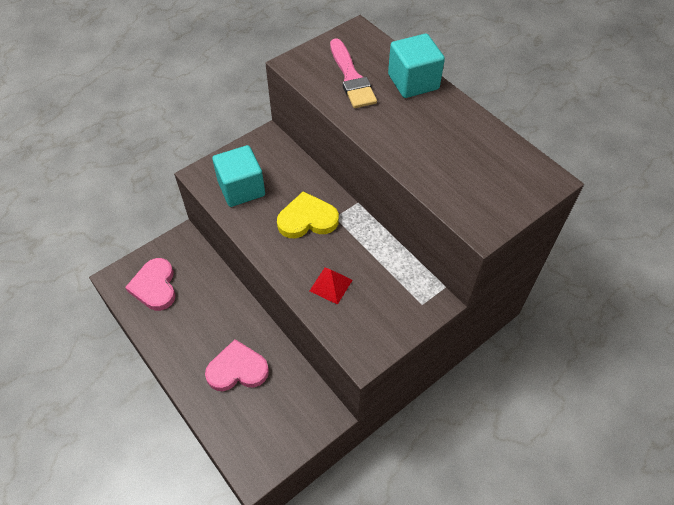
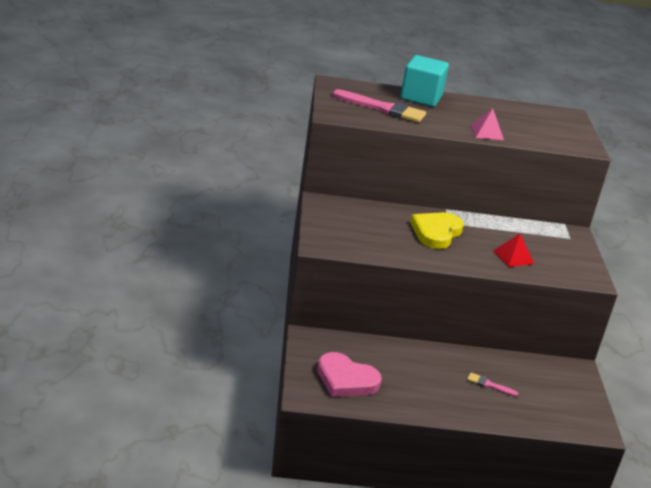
camera: 55 degrees left, 25 degrees down
(237, 369) = (489, 385): pink heart -> pink brush
(241, 188) = (364, 238): turquoise cube -> none
(404, 152) = (487, 132): none -> pink pyramid

